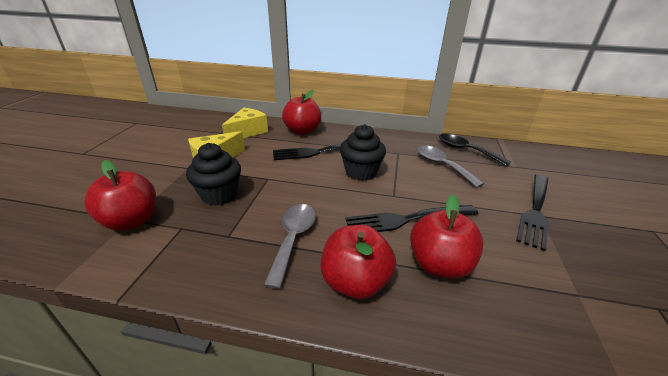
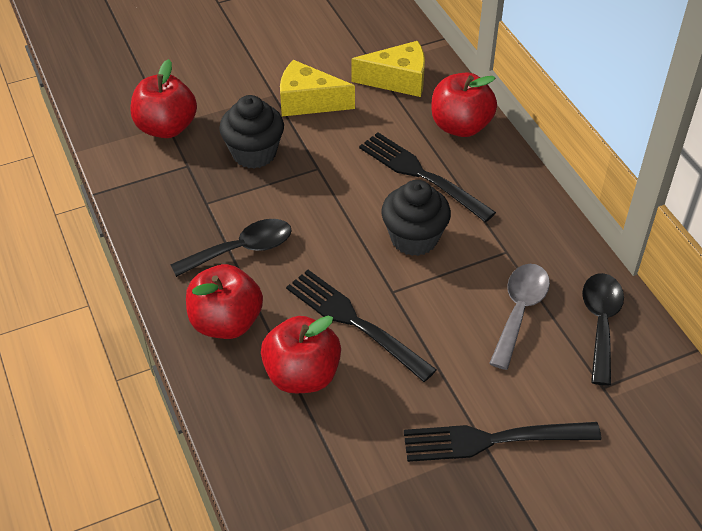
camera: 55 degrees right, 15 degrees up
(293, 239) = (242, 249): grey spoon -> black spoon

